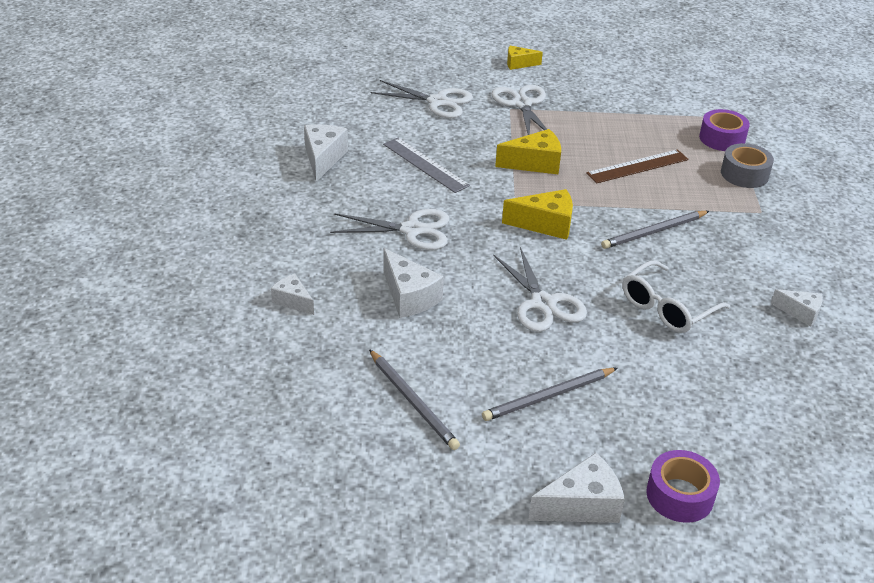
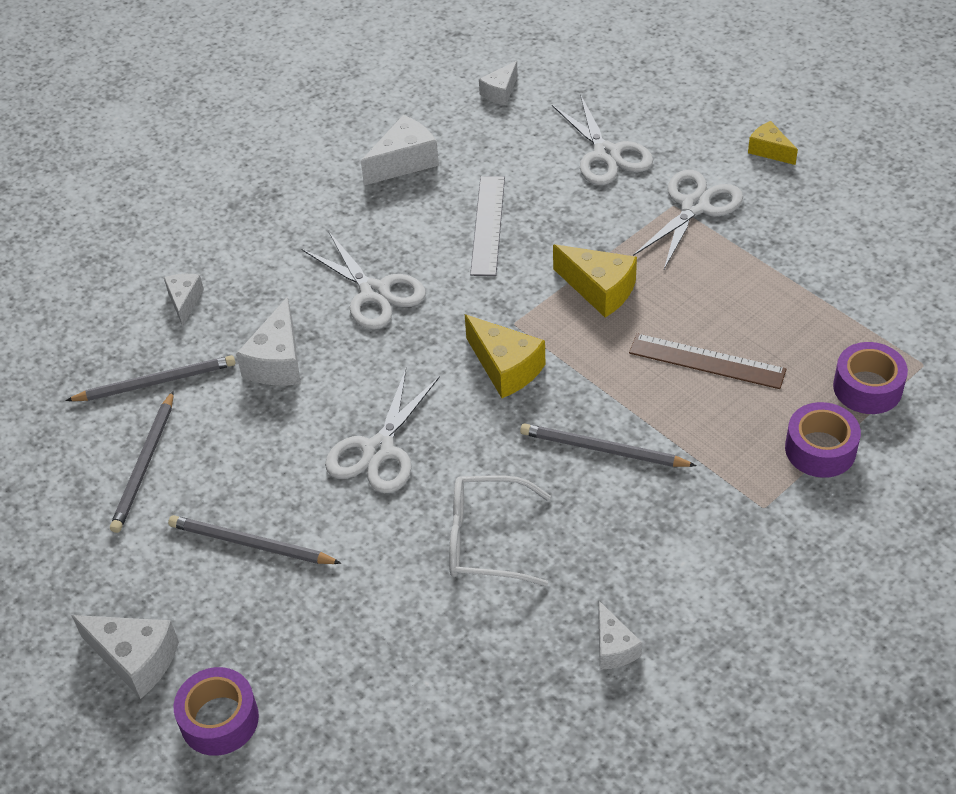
camera: 50 degrees right, 10 degrees up
(327, 100) = (500, 92): none -> white cheese
(346, 354) = (156, 382): none -> grey pencil
(744, 174) = (820, 449): grey tape -> purple tape

